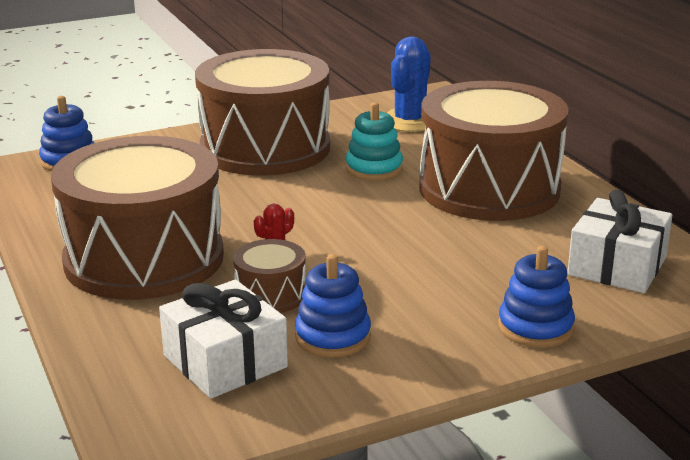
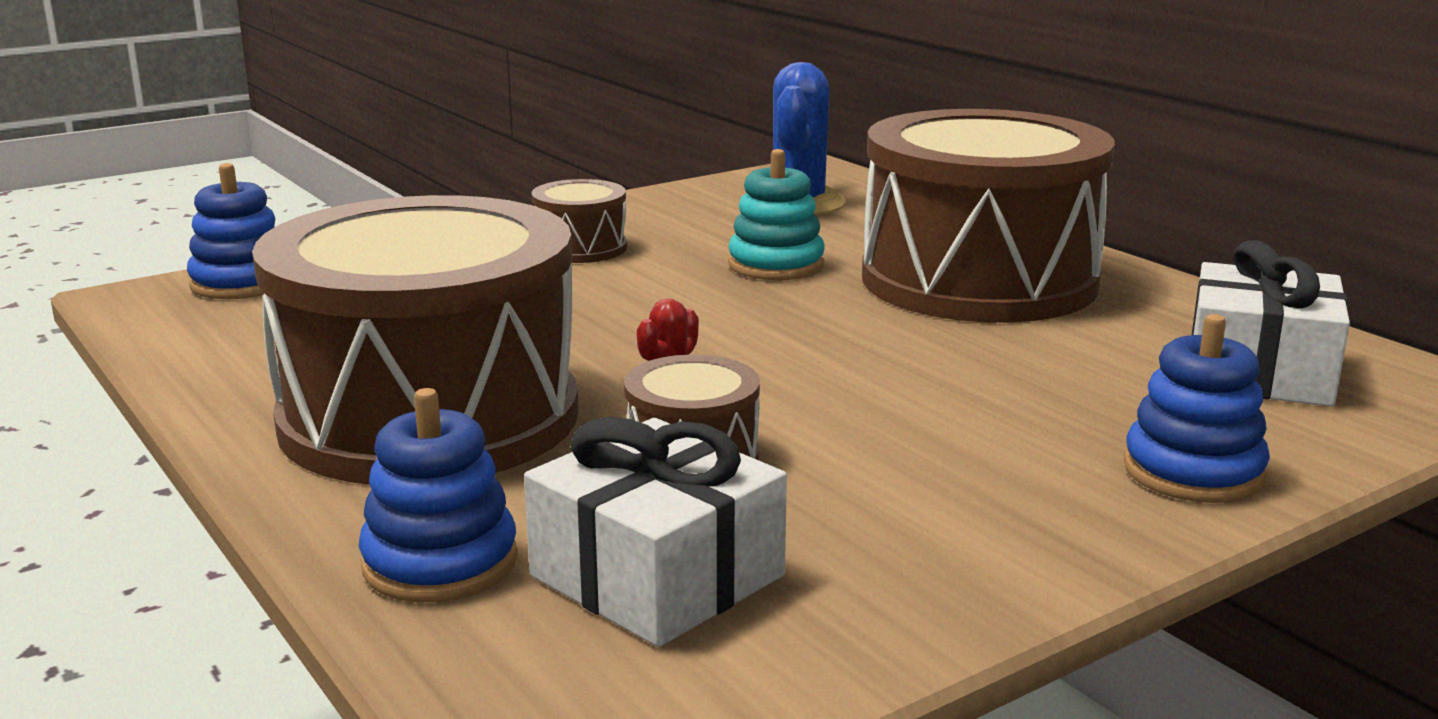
camera: 10 degrees left, 5 degrees down
(265, 148) = (580, 248): brown drum -> brown drum, size x0.42
(333, 337) = (842, 516): blue stacking toy -> blue stacking toy (440, 563)

